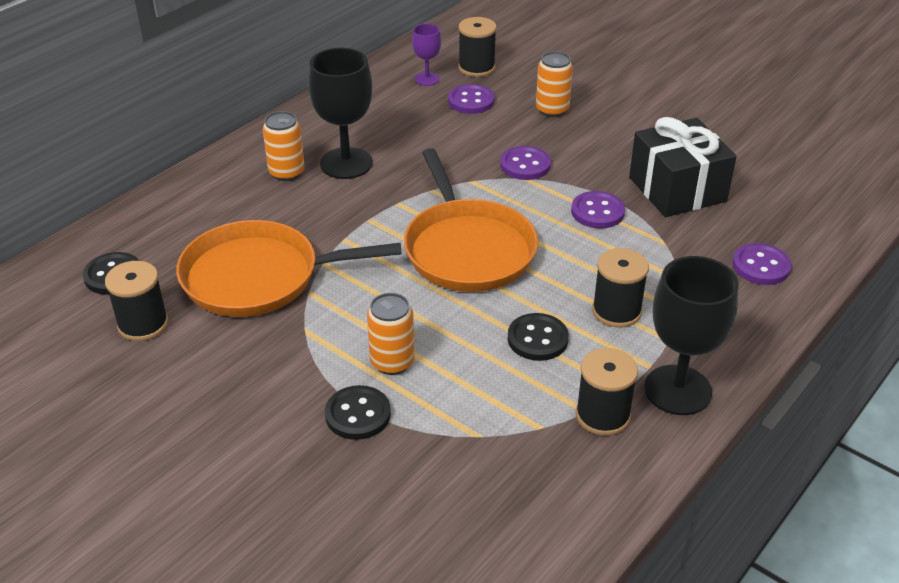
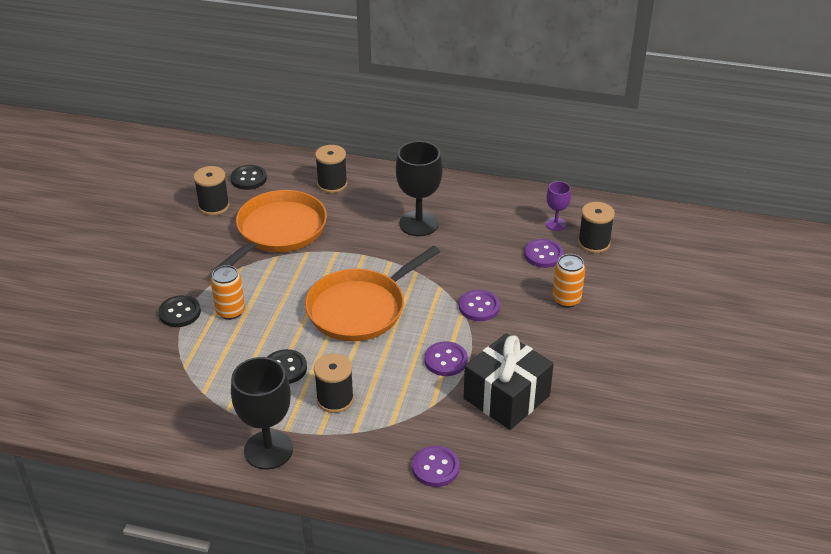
camera: 65 degrees right, 0 degrees up
(258, 277) = (278, 231): orange pan -> orange pan turned 60 degrees clockwise
(286, 172) = (390, 203): orange can -> none
(602, 415) = (226, 418): black spool -> black spool (332, 184)

